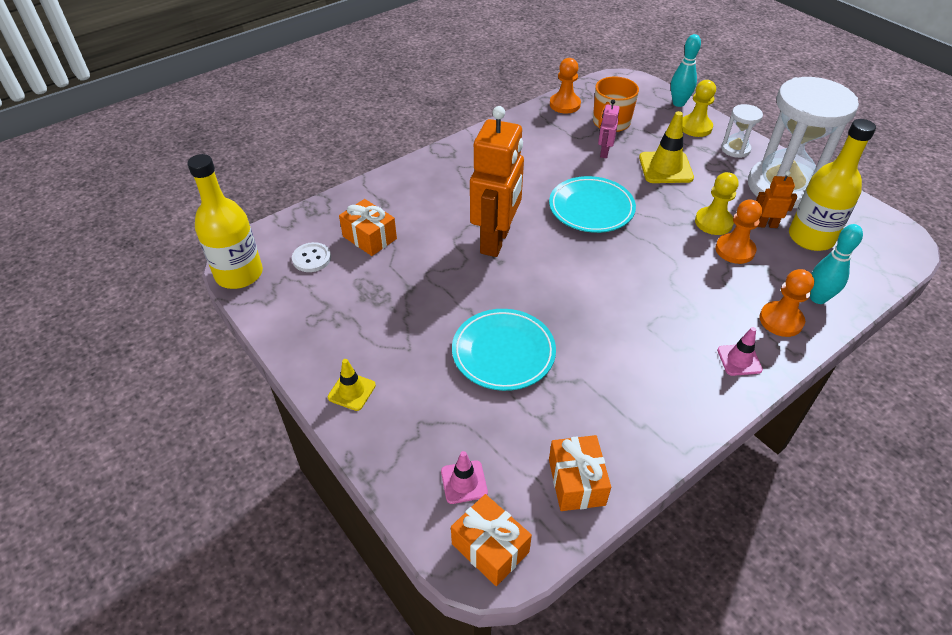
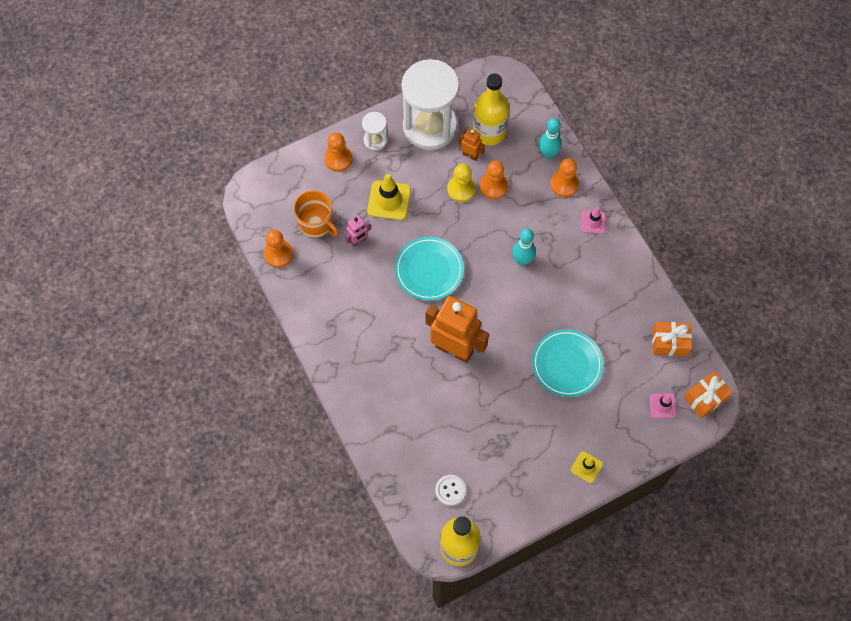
camera: 80 degrees left, 20 degrees up
(369, 237) = (433, 444): orange gift -> none
(604, 152) = (358, 241): pink robot -> pink robot turned 60 degrees counterclockwise
(678, 103) = (299, 159): turquoise bowling pin -> turquoise bowling pin (522, 260)
(695, 127) = (338, 159): yellow pawn -> orange pawn
(766, 225) = (470, 155): orange robot -> orange robot turned 105 degrees clockwise

